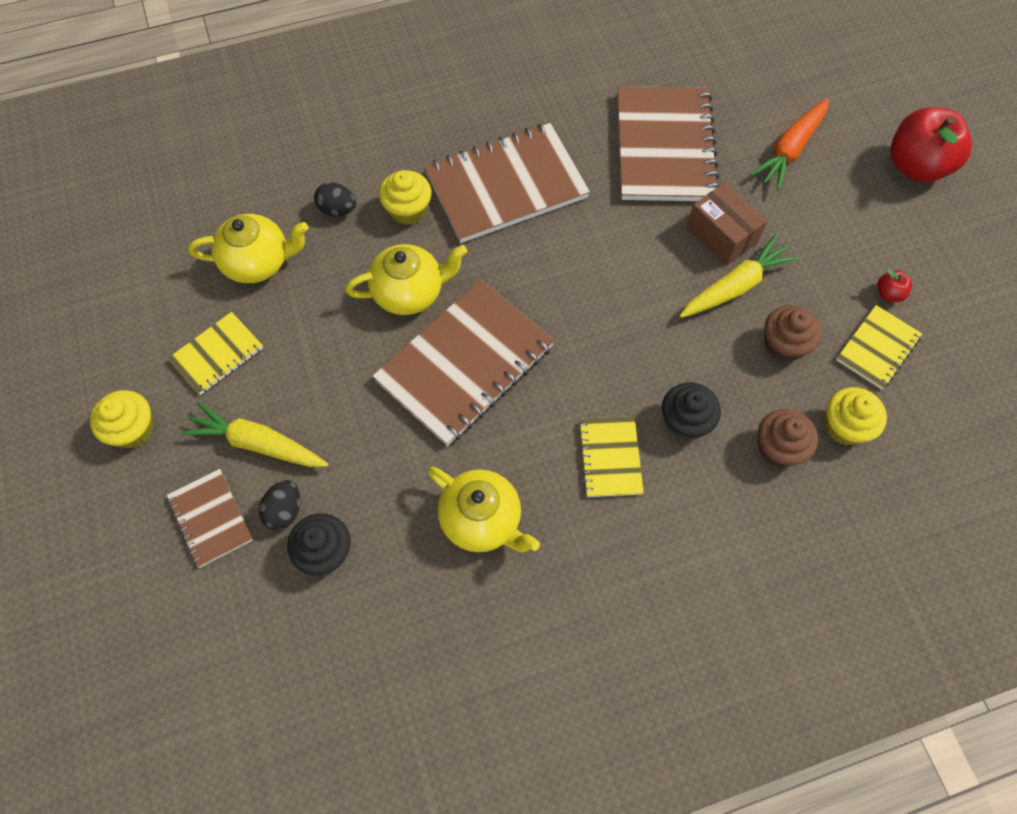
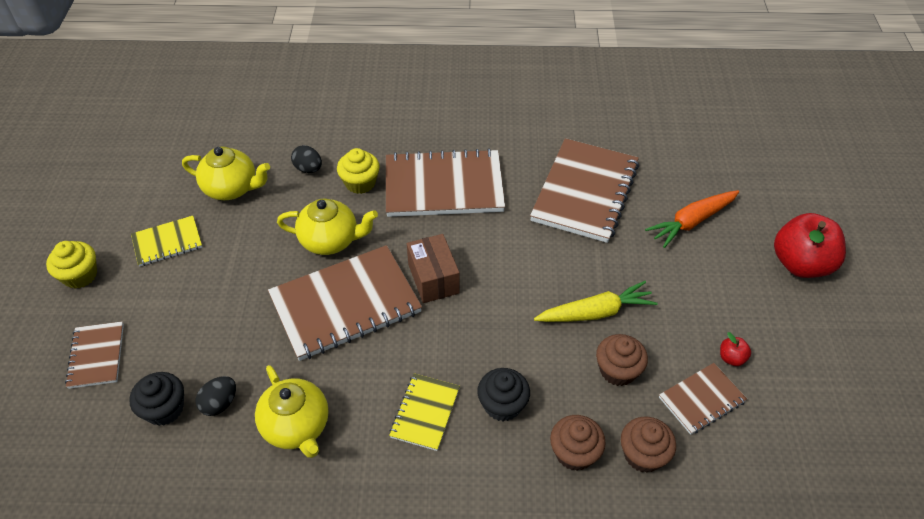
camera: 20 degrees right, 15 degrees down
(258, 443) = (160, 313): yellow carrot -> none
(285, 511) = (152, 368): black egg -> black egg (220, 403)
(721, 235) = (601, 270): brown box -> brown box (433, 278)
(845, 426) = (643, 454): yellow cupcake -> brown cupcake
(877, 348) = (701, 400): yellow notebook -> brown notebook

